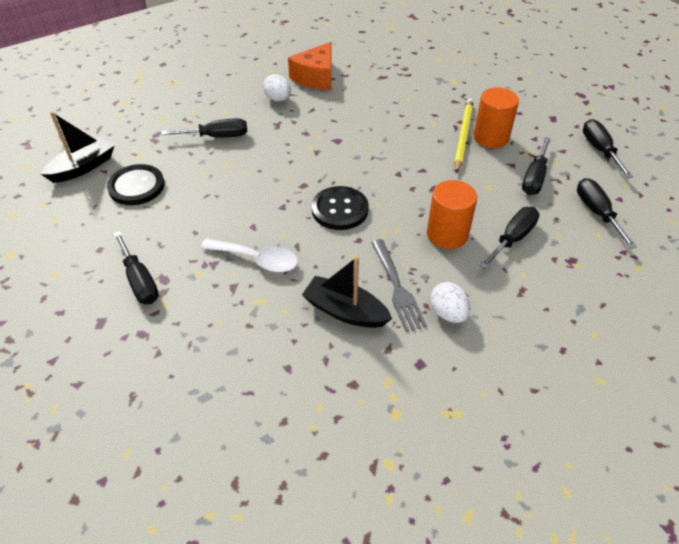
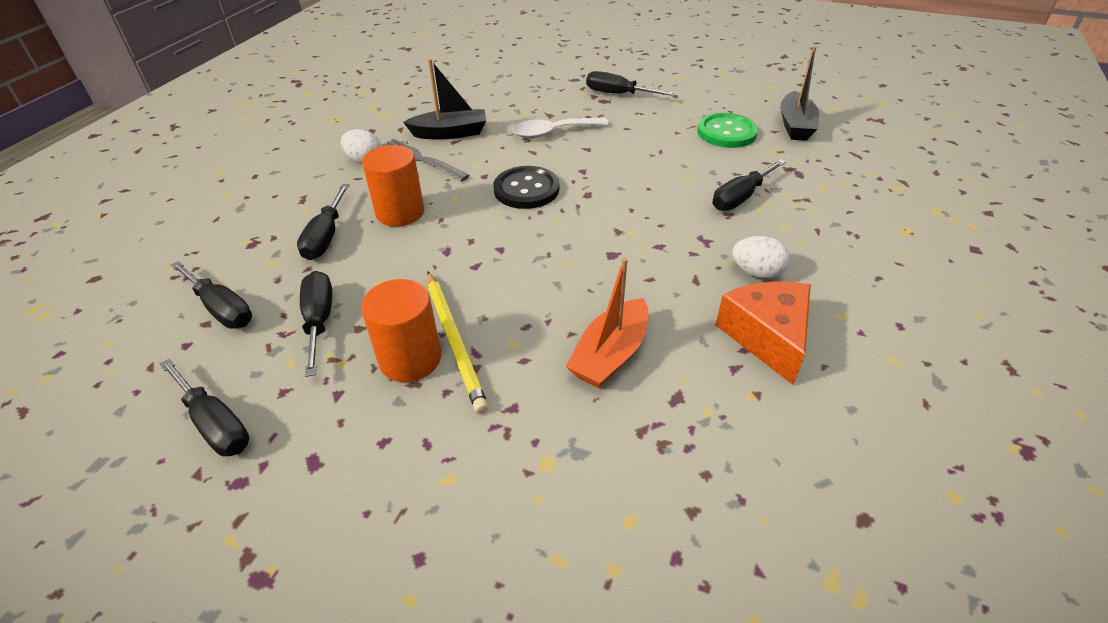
camera: 145 degrees right, 5 degrees down
(136, 186) = (726, 132): black button -> green button
(392, 100) = (610, 355): none -> orange boat

